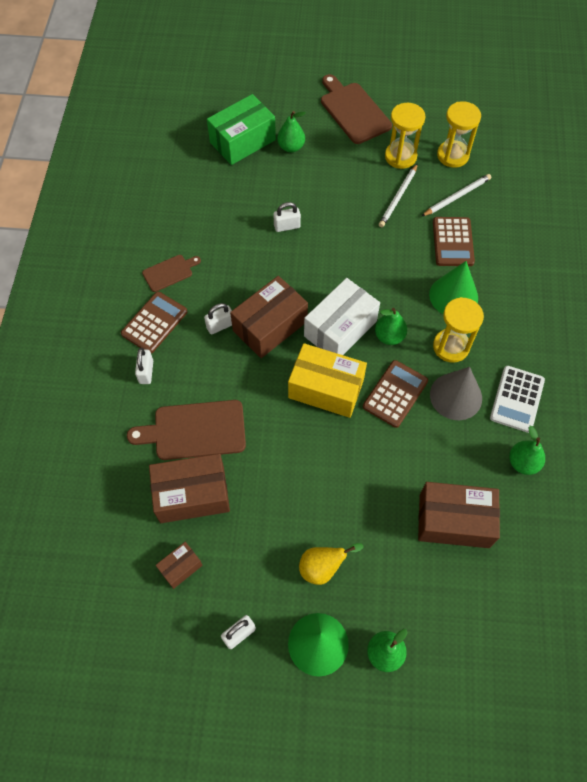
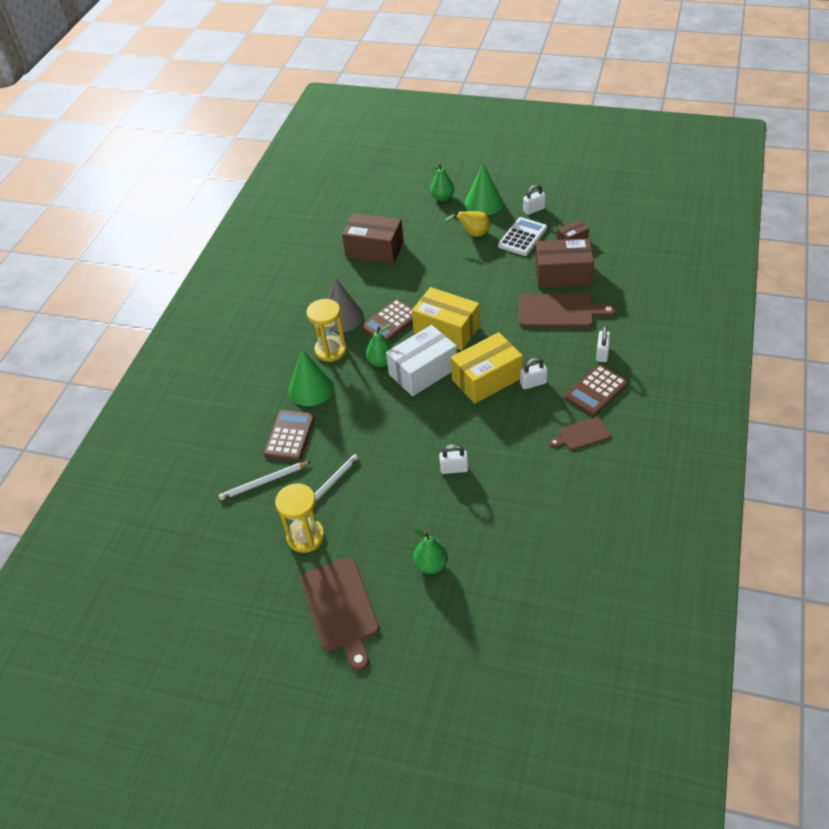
camera: 165 degrees left, 15 degrees down
(242, 141) = (490, 580): green box -> none
(270, 326) = (486, 379): brown box -> yellow box
(453, 155) = (246, 531): yellow hourglass -> none
(517, 399) = (294, 311): white calculator -> white calculator (522, 237)
(523, 462) = (310, 275): green pear -> none

